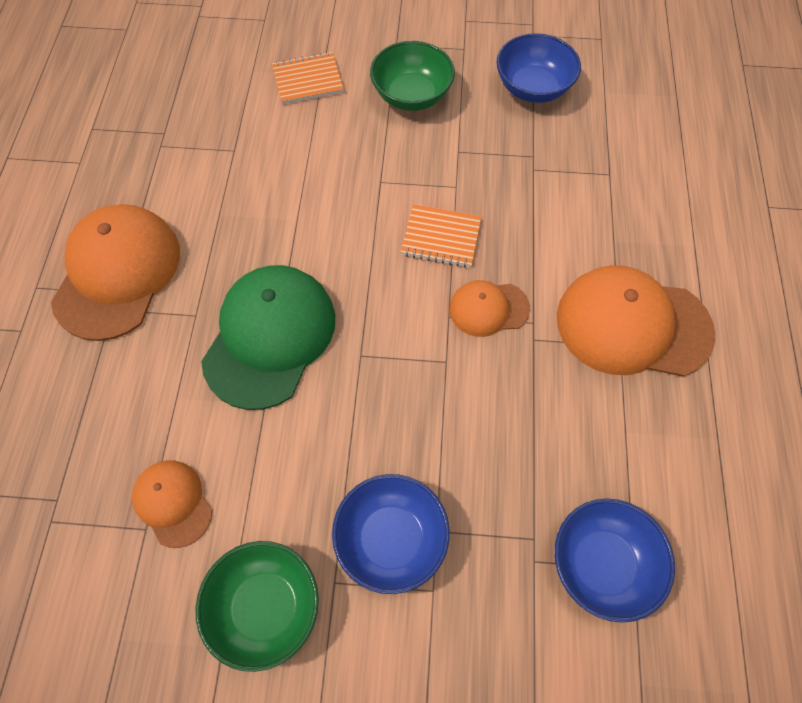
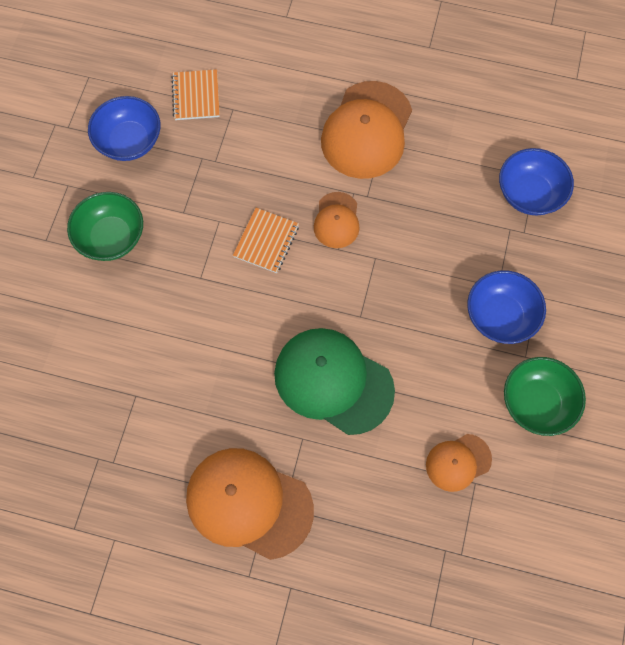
camera: 80 degrees left, 5 degrees up
(308, 80) = (68, 322): orange notebook -> orange notebook (196, 96)

